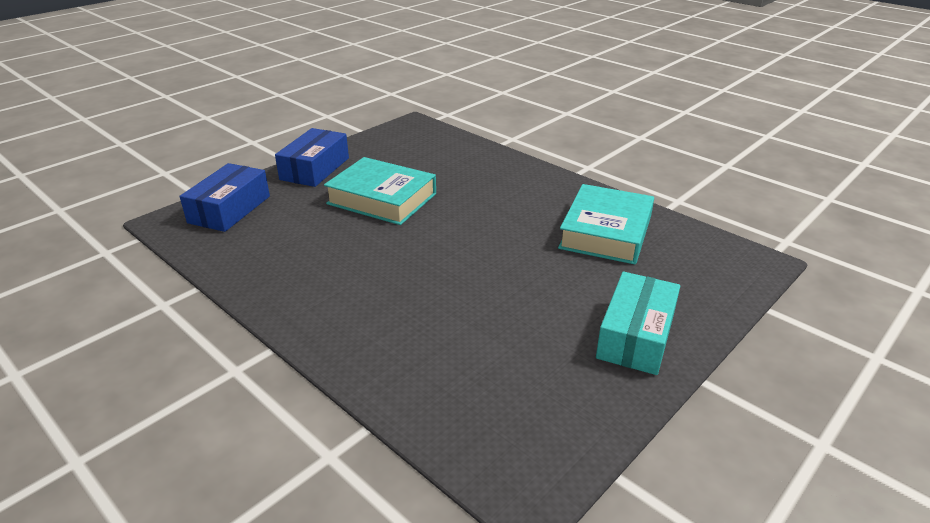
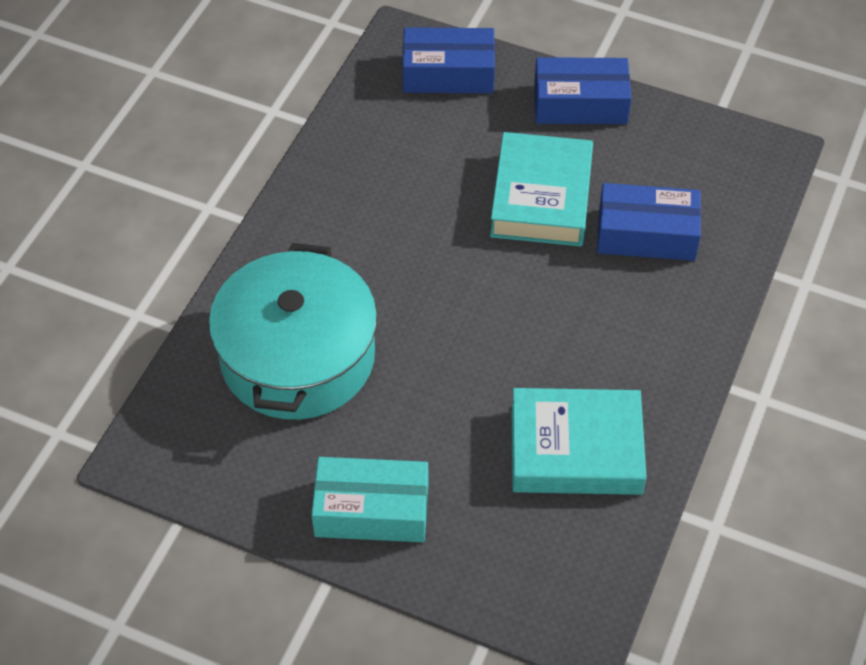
camera: 70 degrees right, 20 degrees up
(443, 171) = (646, 234): none -> blue box
(456, 344) = (298, 357): none -> turquoise pot

